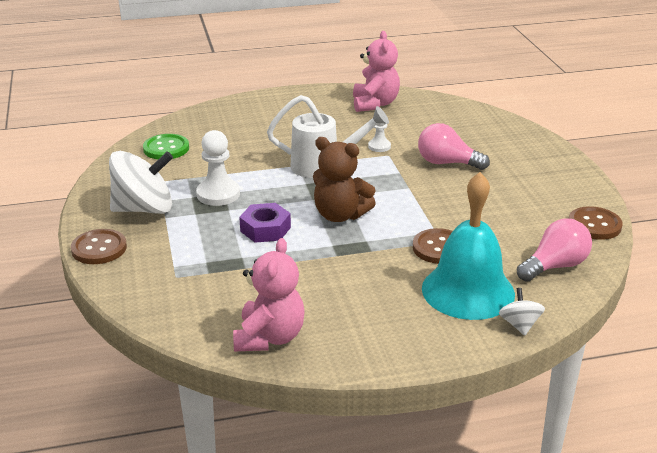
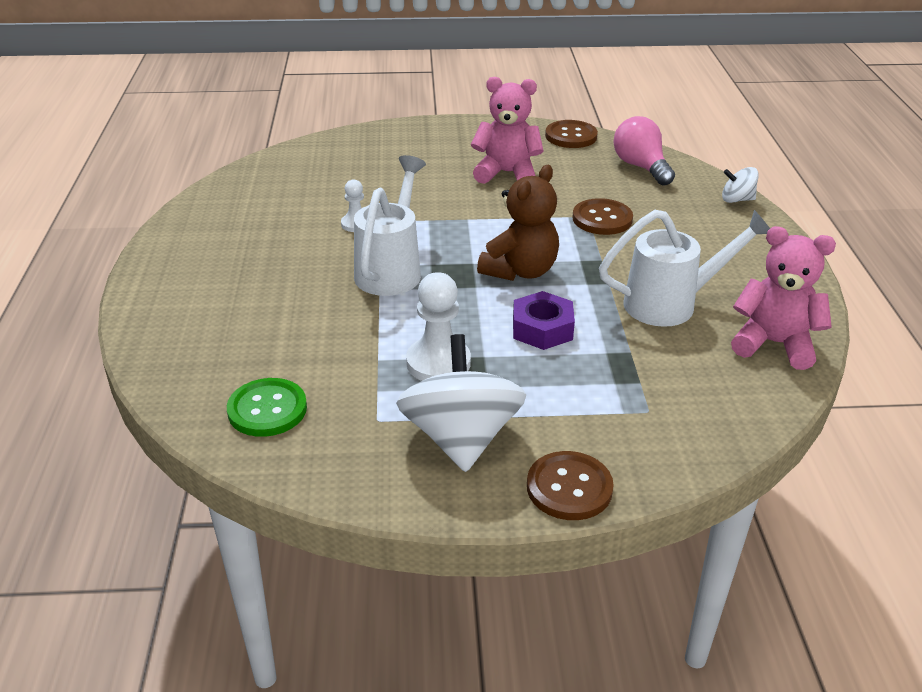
camera: 80 degrees left, 5 degrees up
(315, 286) = (672, 304): none -> white watering can
(375, 104) = (231, 212): pink teddy bear -> pink teddy bear (507, 173)
(447, 163) = (419, 188): pink light bulb -> none
(468, 291) = (681, 215): turquoise bell -> none

